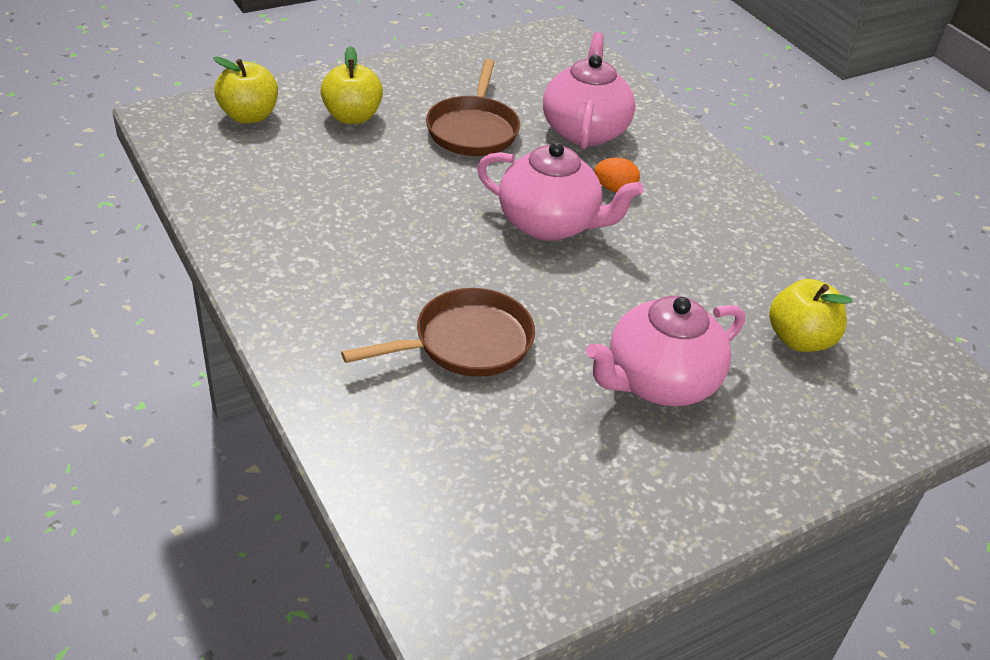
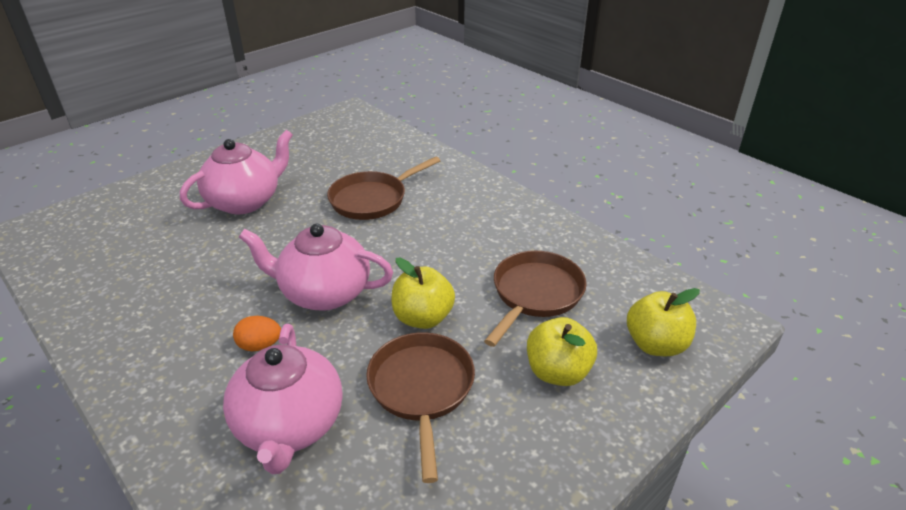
camera: 170 degrees right, 5 degrees down
(325, 176) = (535, 294): none -> brown pan
(799, 339) = (132, 243): yellow apple -> yellow apple (423, 318)

